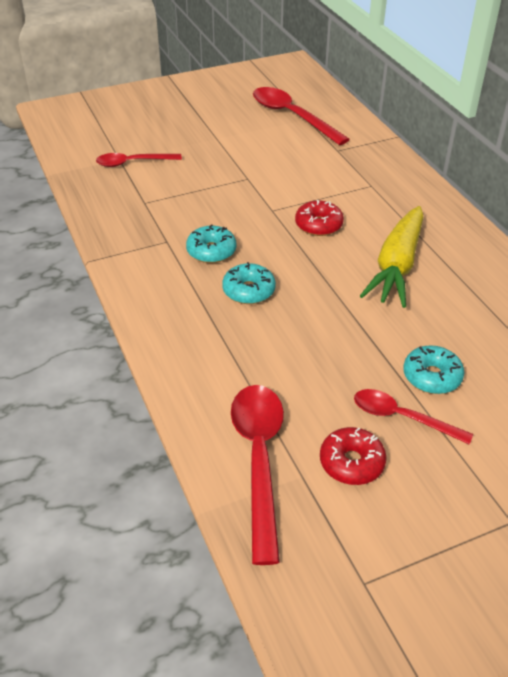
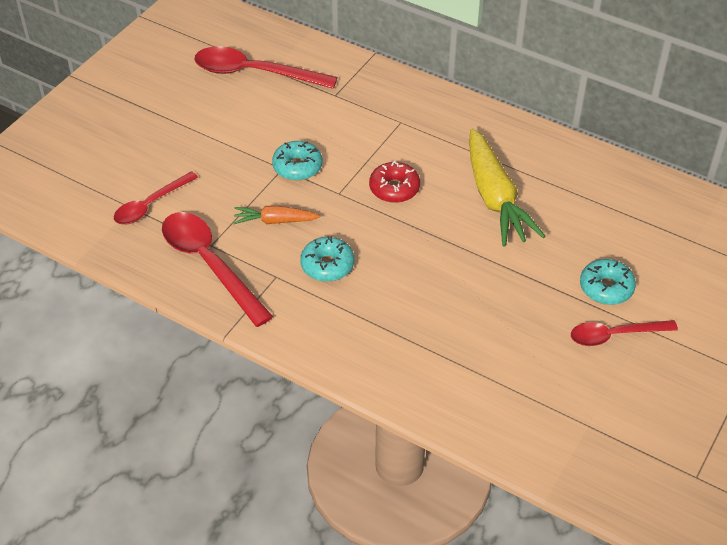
camera: 35 degrees left, 5 degrees up
(205, 207) = (275, 221): none -> orange carrot
(248, 291) = (398, 288): turquoise donut -> turquoise donut (297, 167)
(259, 460) = (547, 432): red spoon -> red spoon (210, 264)
(351, 462) = (612, 393): red donut -> none

